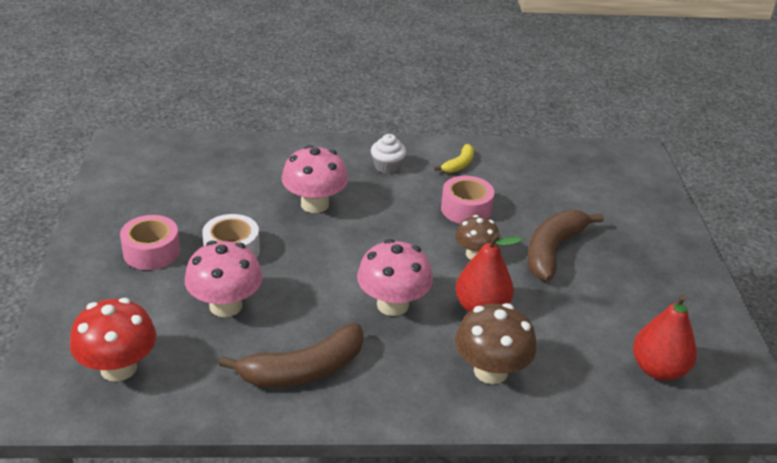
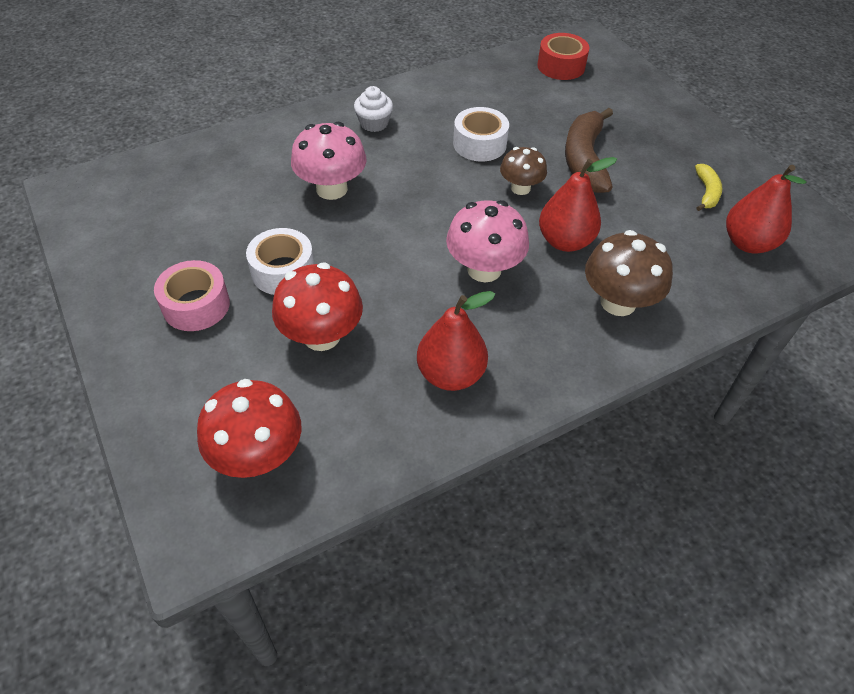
camera: 25 degrees left, 15 degrees up
(225, 306) = (321, 336): pink mushroom -> red mushroom
(303, 370) = (450, 374): brown banana -> red pear
(459, 165) = (440, 99): yellow banana -> yellow banana (706, 192)
(466, 209) = (479, 144): pink tape -> white tape
(593, 169) = (561, 66): none -> red tape

